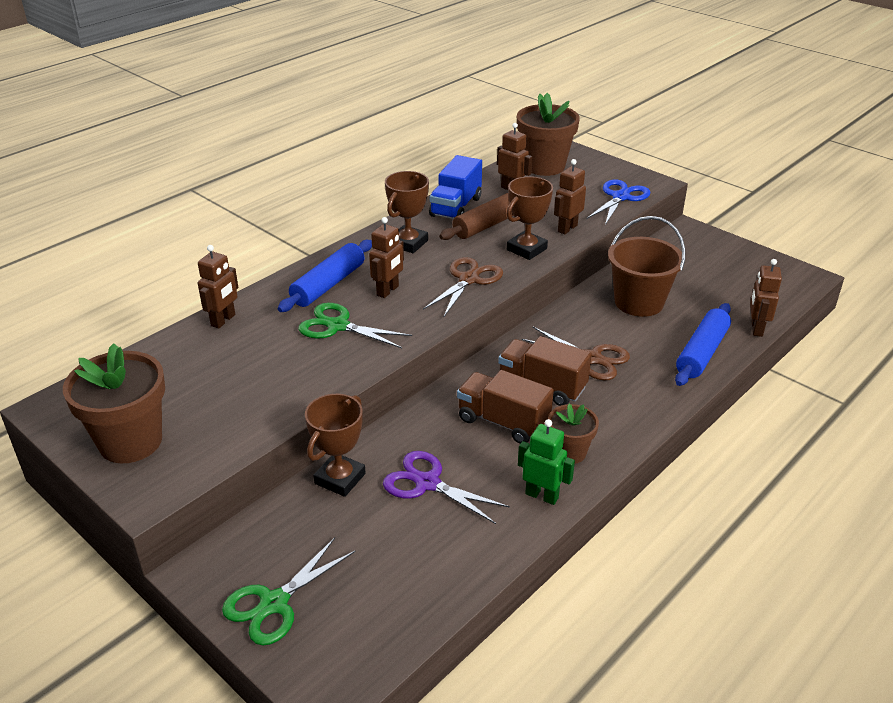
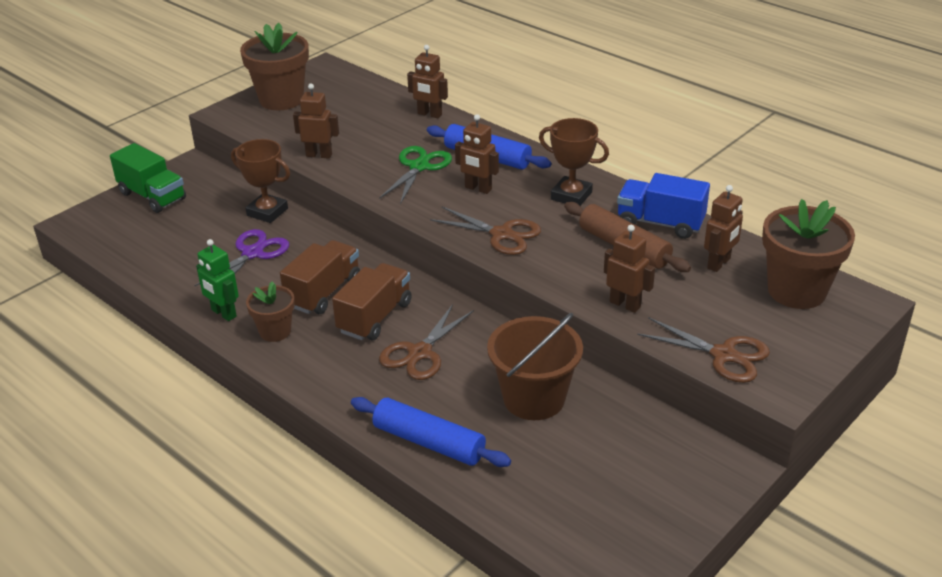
camera: 90 degrees right, 0 degrees up
(274, 603) = (152, 196): green scissors -> green truck
(526, 249) = (569, 273): brown trophy -> none
(542, 495) = (223, 313): green robot -> green robot turned 105 degrees clockwise
(620, 197) = (723, 355): blue scissors -> brown scissors
(756, 329) = (480, 501): brown robot -> brown robot (319, 155)

